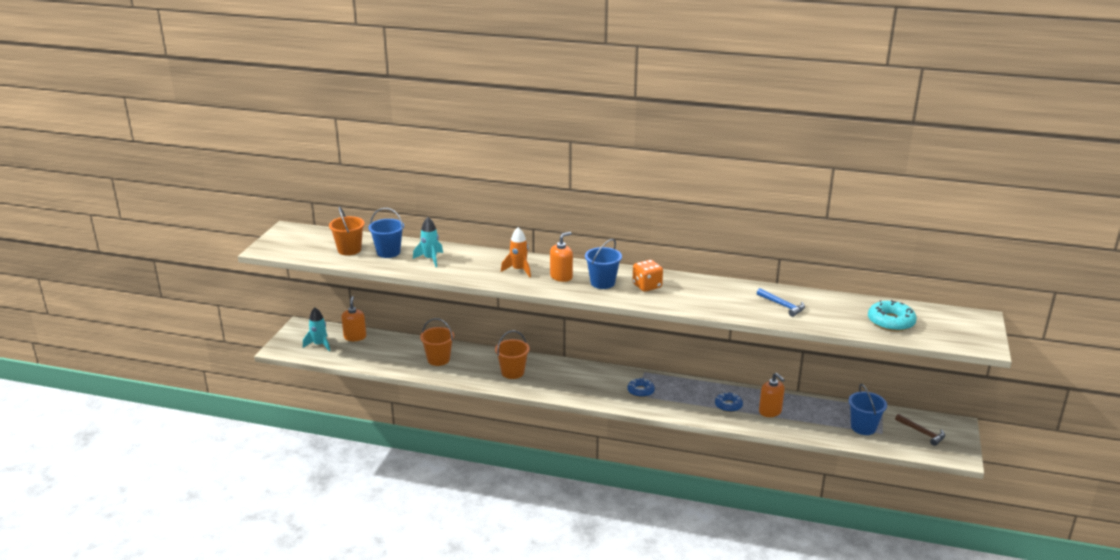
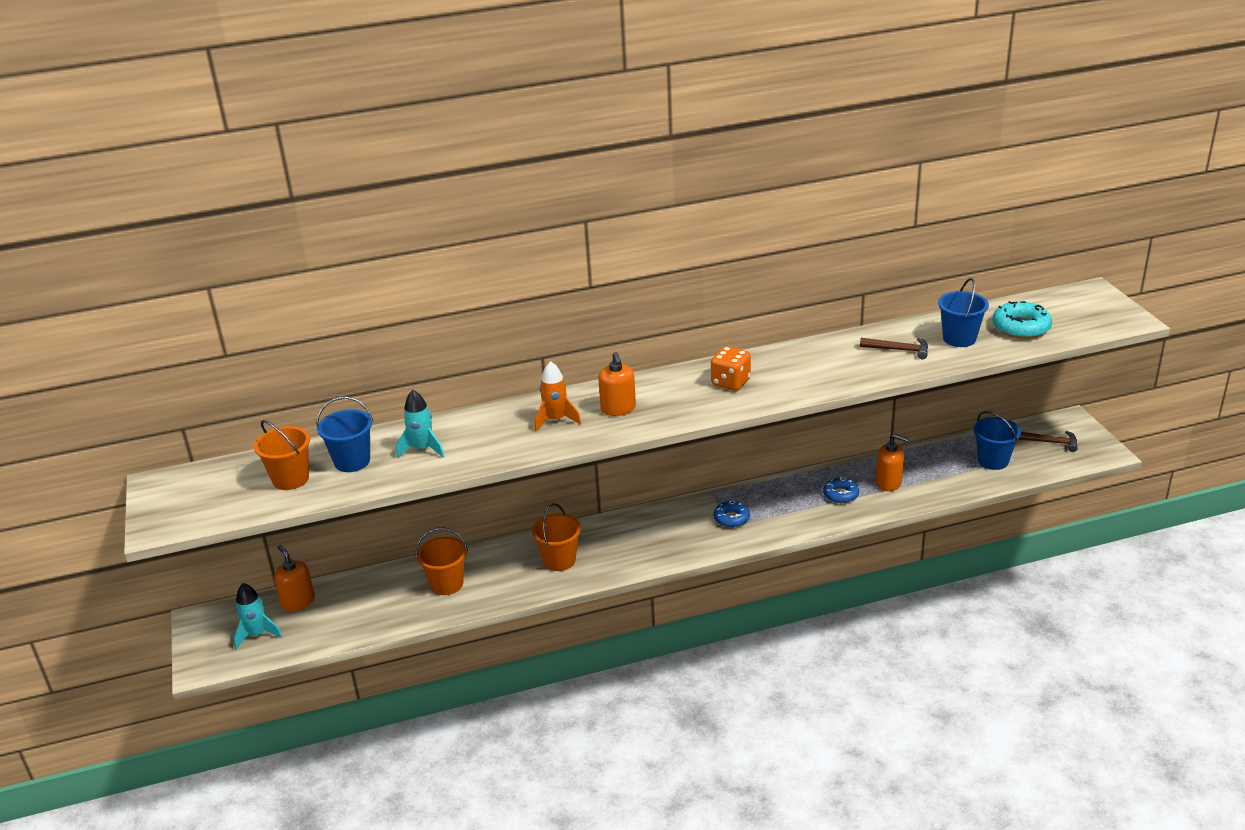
camera: 30 degrees left, 5 degrees up
(561, 277) = (618, 409): orange soap dispenser -> orange soap dispenser turned 150 degrees clockwise
(602, 283) = (676, 398): blue bucket -> blue bucket (959, 338)
(782, 305) = (899, 350): blue hammer -> brown hammer

